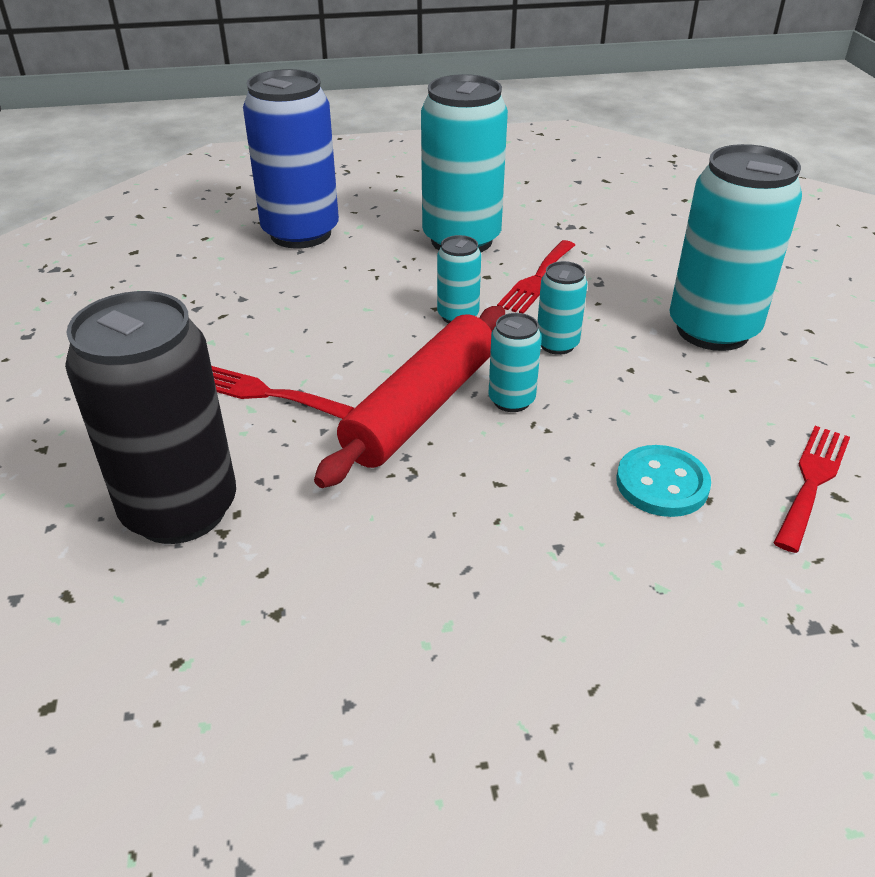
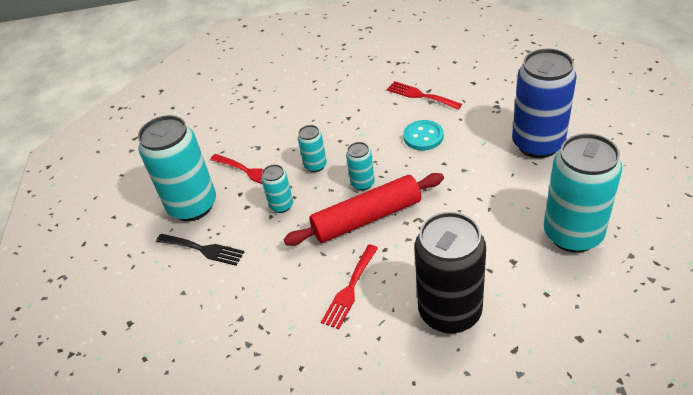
camera: 80 degrees left, 5 degrees up
(300, 233) = (157, 295): blue can -> blue can (538, 144)
(374, 257) = (203, 249): none -> black fork
(421, 408) = (367, 218): red rolling pin -> red rolling pin turned 60 degrees counterclockwise
(712, 330) = (310, 110): turquoise can -> turquoise can (573, 234)

